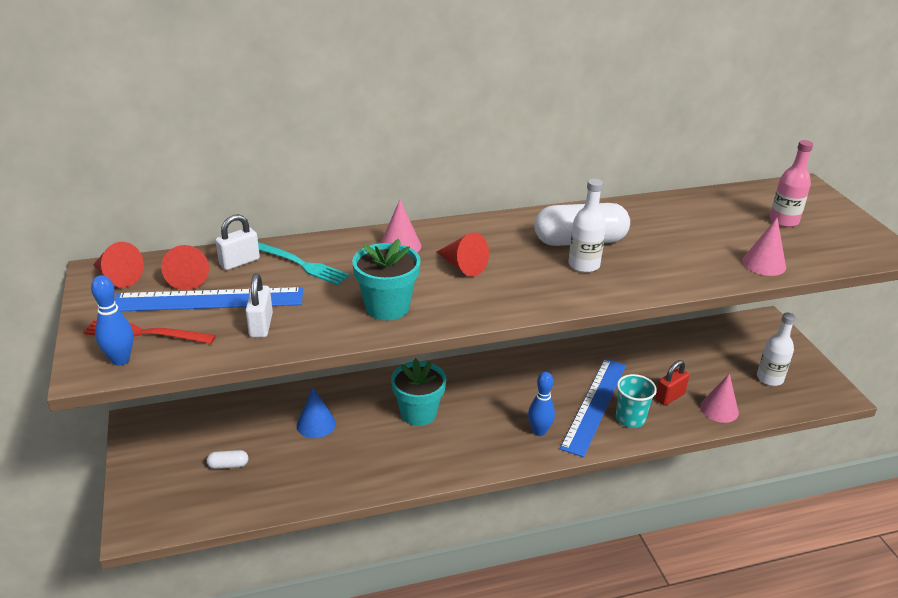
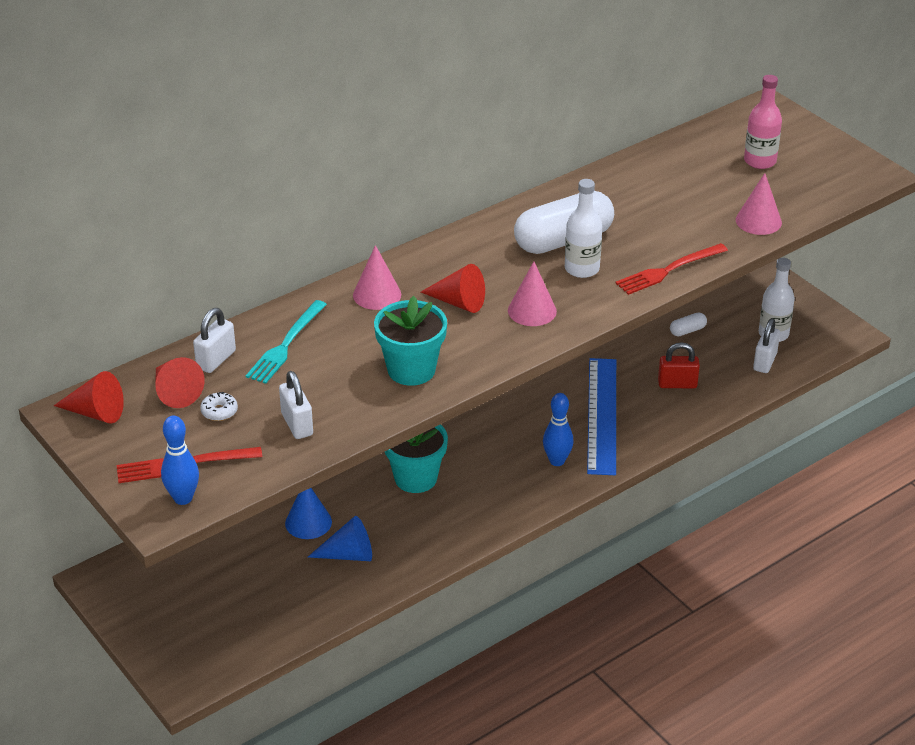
camera: 20 degrees left, 5 degrees up
(209, 300) = (219, 411): blue ruler -> white donut
(228, 465) = (240, 593): white capsule -> white capsule (687, 331)
(301, 264) = (286, 345): turquoise fork -> turquoise fork turned 105 degrees clockwise
(330, 459) = (348, 555): none -> blue cone
(630, 418) = (646, 420): turquoise cup -> none
(661, 283) = (668, 270): none -> red fork
(669, 397) = (677, 384): red padlock -> red padlock turned 60 degrees clockwise
(719, 409) = (733, 384): pink cone -> pink cone (532, 311)
(754, 398) = (765, 362): none -> white padlock

